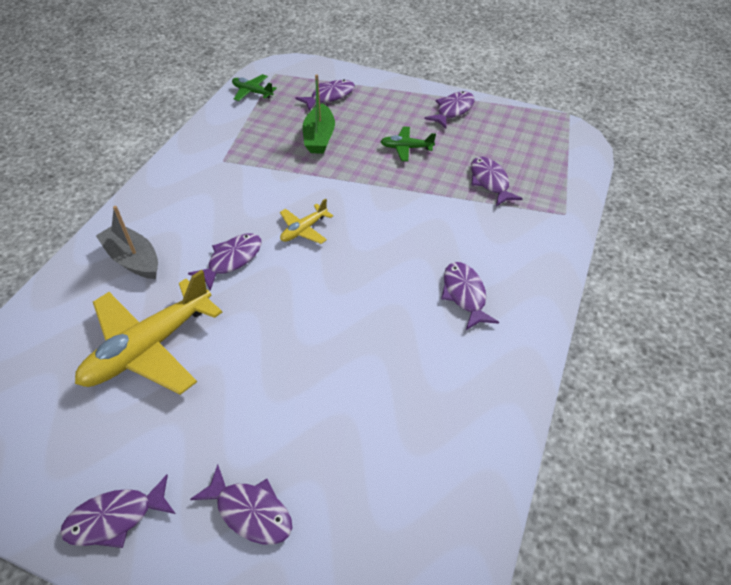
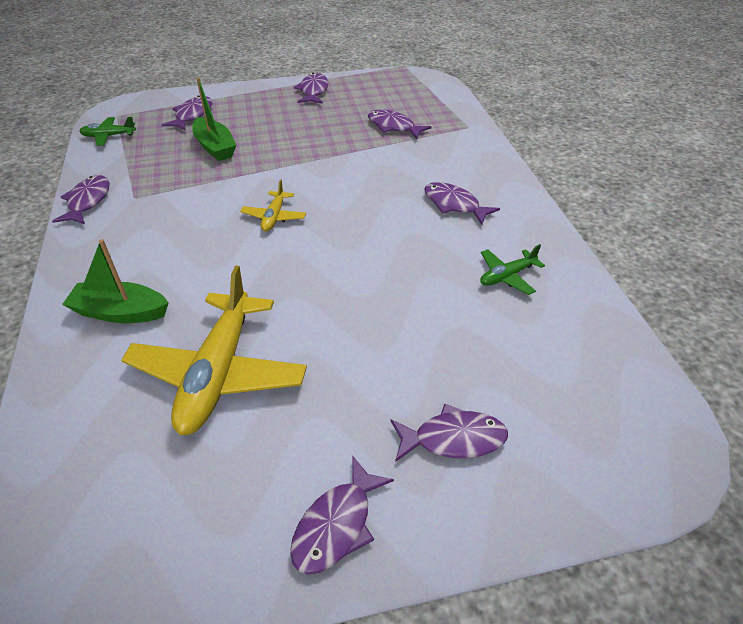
camera: 35 degrees left, 5 degrees down
(133, 259) = (120, 312): grey boat -> green boat
(232, 260) = (229, 267): purple fish -> purple fish (88, 201)
(406, 148) = (302, 128): green plane -> green plane (507, 276)

